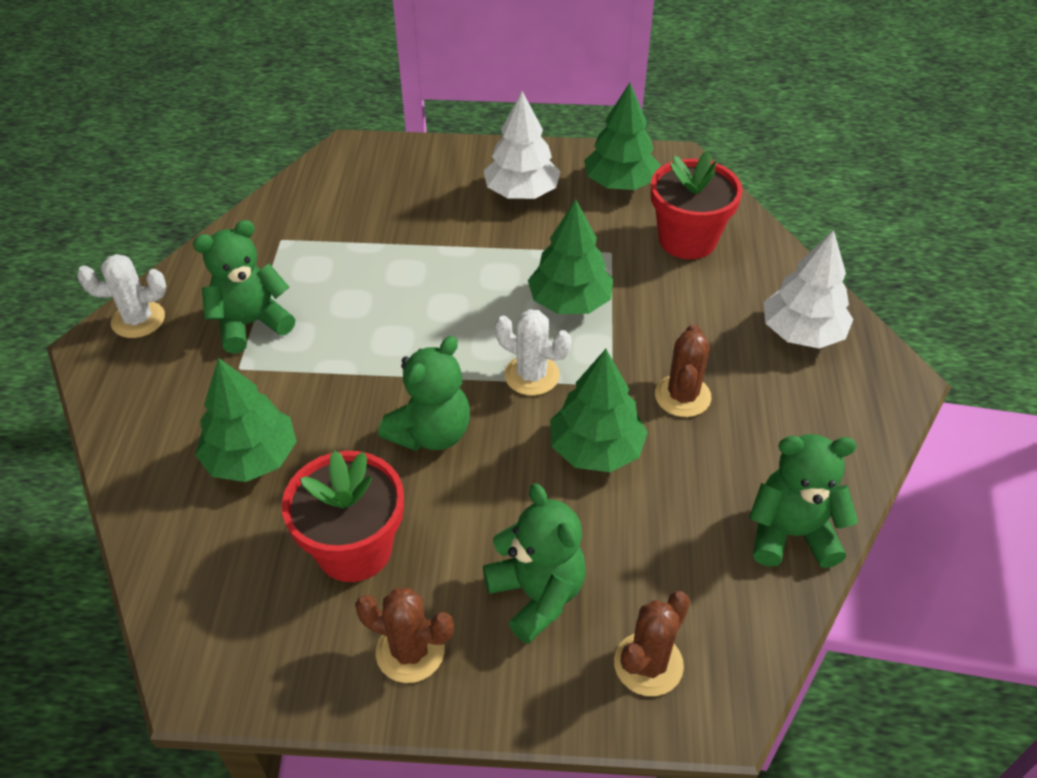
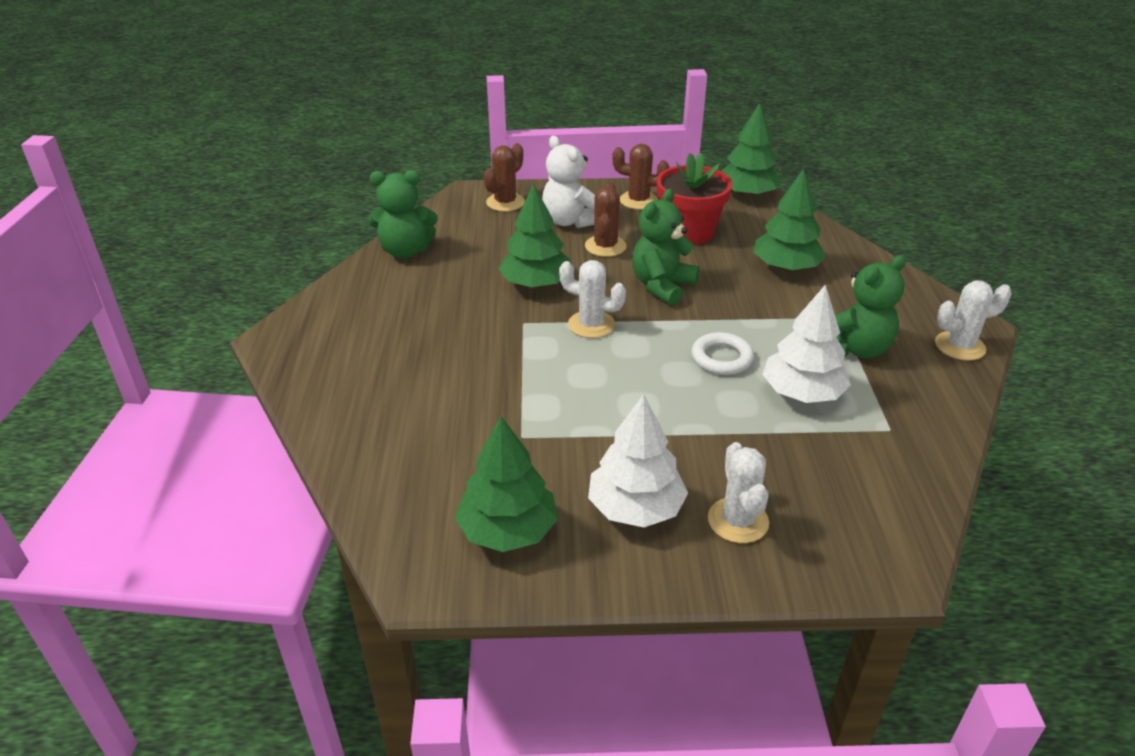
camera: 175 degrees right, 10 degrees down
(399, 321) = (721, 358): none -> white ring
(446, 180) = (738, 521): none -> white cactus
(537, 595) = (570, 221): green teddy bear -> white teddy bear
(570, 302) = (563, 383): green tree -> green tree (747, 194)
(682, 396) = (465, 317): brown cactus -> brown cactus (605, 246)
(687, 240) = (433, 455): red flower pot -> none
(802, 333) = (343, 369): white tree -> white tree (802, 393)

